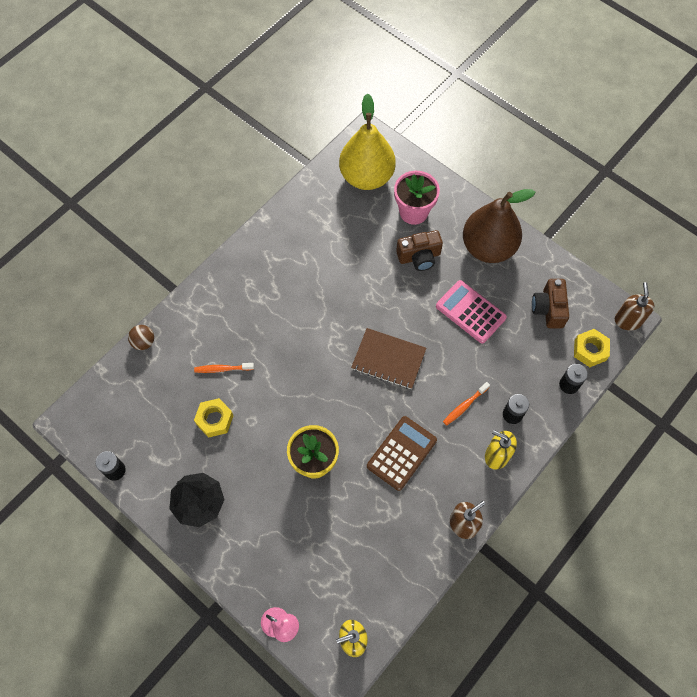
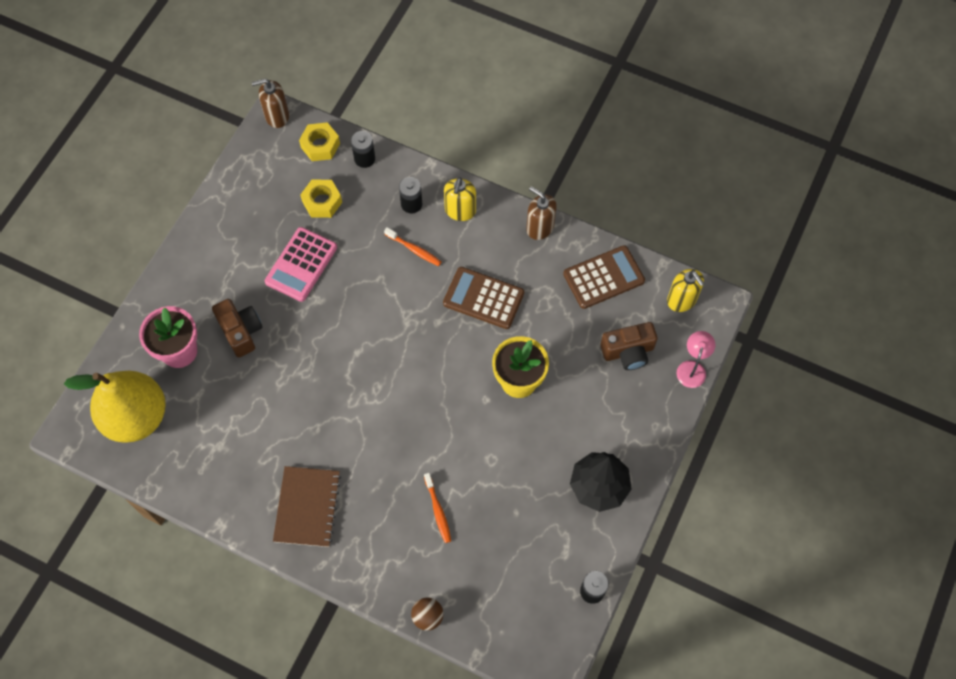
camera: 105 degrees left, 0 degrees up
(214, 420) = (501, 500): yellow nut -> yellow nut (322, 202)
(388, 359) = (379, 335): brown notebook -> brown notebook (307, 507)
(395, 570) = (603, 277): none -> brown calculator
(488, 247) = (213, 262): brown pear -> none
(548, 309) = (280, 190): brown camera -> brown camera (628, 352)

